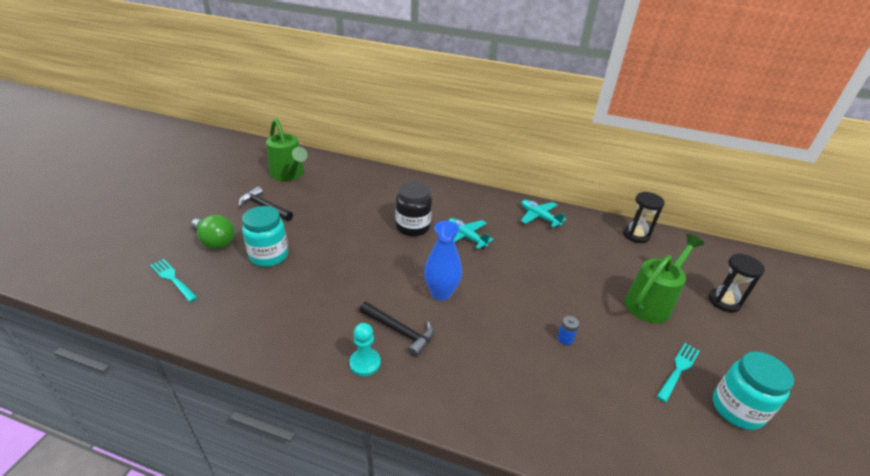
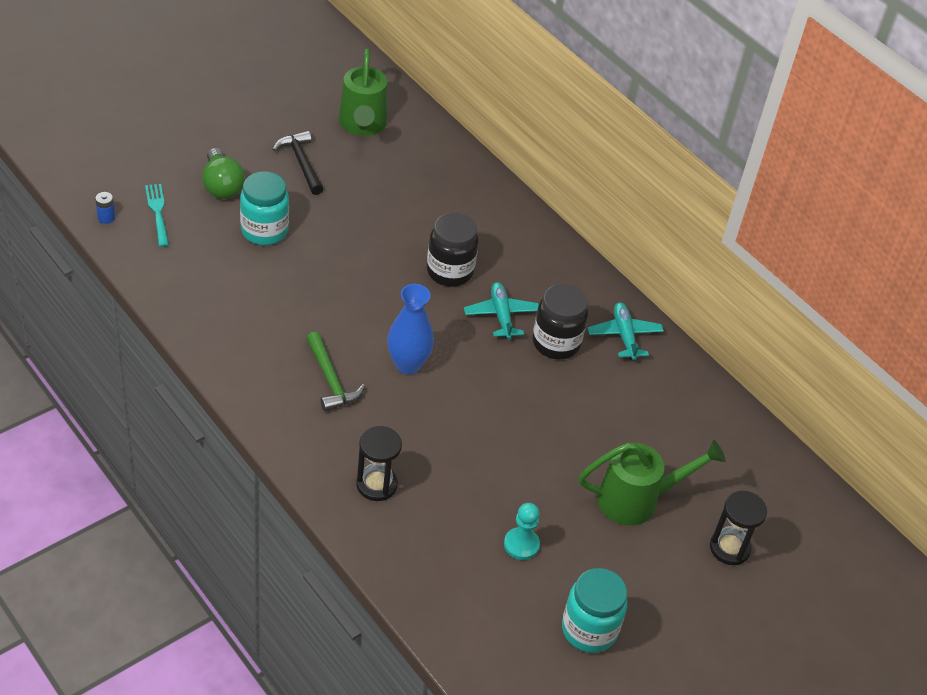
camera: 30 degrees right, 10 degrees up
(365, 363) = (274, 391): turquoise pawn -> turquoise pawn (521, 545)
(400, 331) = (331, 380): black hammer -> green hammer
(510, 237) = (556, 343): none -> black jar
(565, 339) = (490, 478): blue battery -> blue battery (106, 218)
(636, 235) = (727, 422): black hourglass -> black hourglass (376, 485)
(678, 370) = (574, 569): turquoise fork -> none

